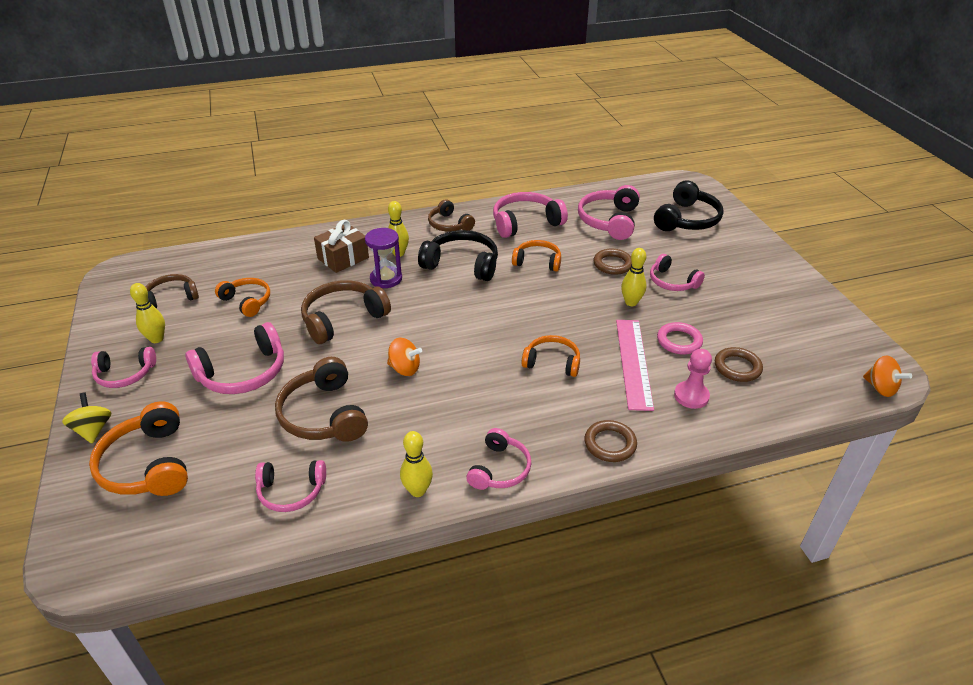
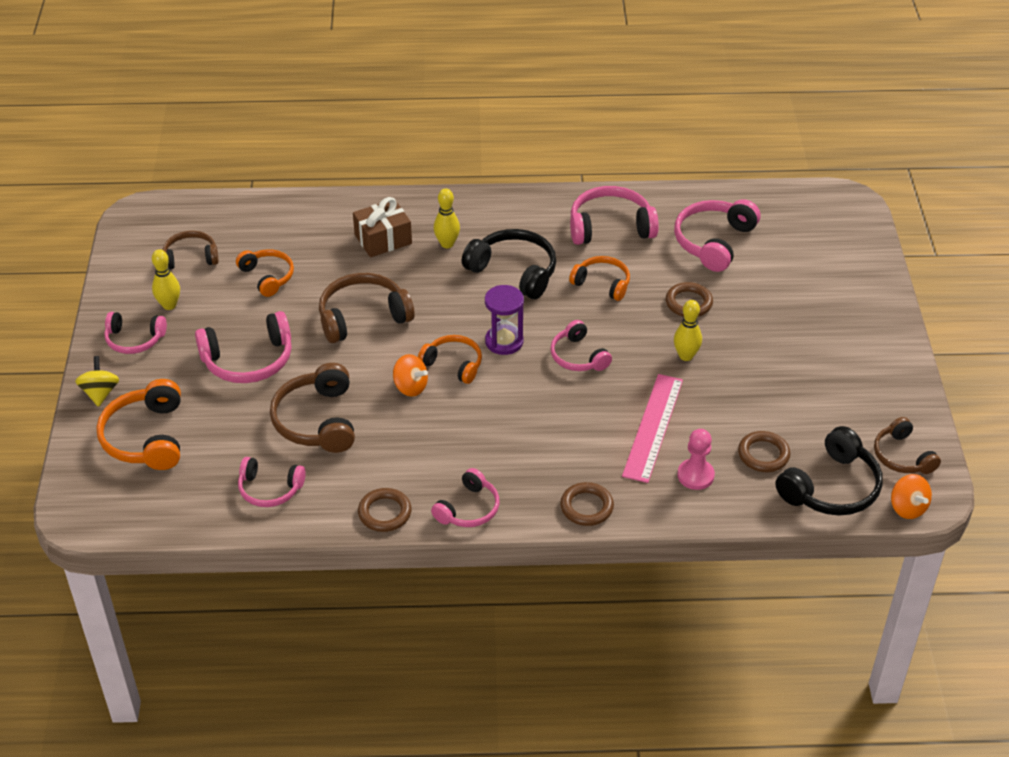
camera: 15 degrees right, 5 degrees up
(386, 279) = (423, 275): purple hourglass -> purple hourglass (504, 341)
(417, 490) = (384, 513): yellow bowling pin -> brown ring
(449, 225) = (518, 214): brown headphones -> brown headphones (902, 456)
(552, 362) = (566, 410): orange headphones -> orange headphones (453, 364)
(672, 282) = (747, 339): pink headphones -> pink headphones (578, 356)
(679, 341) = (715, 412): pink ring -> none
(687, 219) = (812, 256): black headphones -> black headphones (831, 487)

